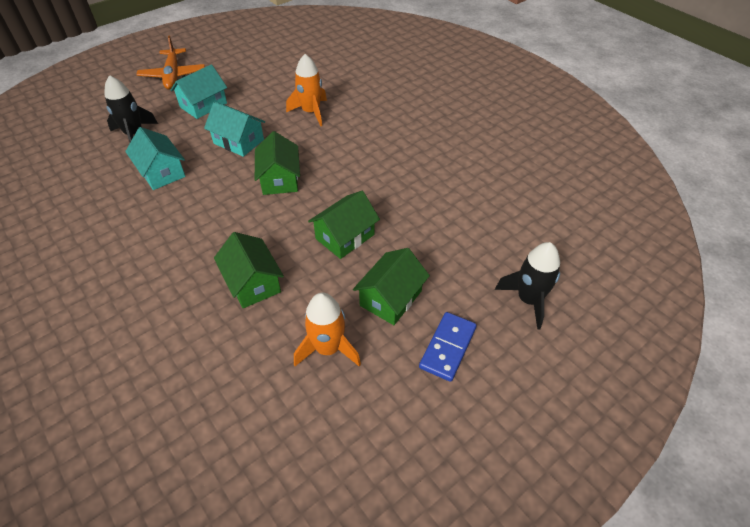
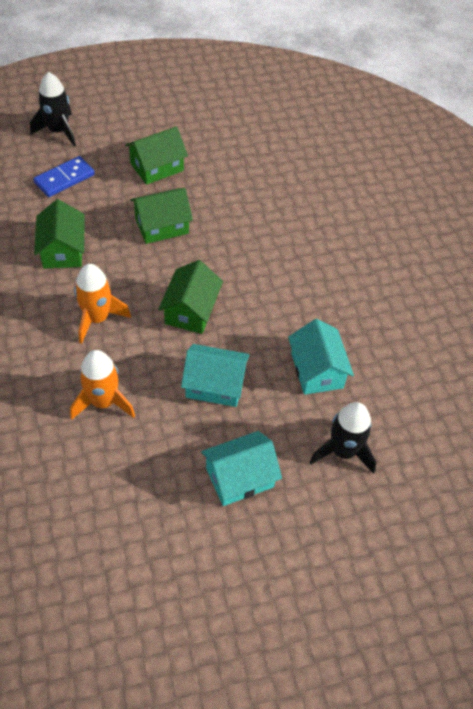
camera: 160 degrees left, 5 degrees up
(173, 75) = (269, 579): orange plane -> none
(239, 141) = (215, 385): turquoise house -> turquoise house turned 45 degrees counterclockwise
(253, 283) = (258, 216): green house -> green house (62, 250)
(328, 348) = (222, 153): orange rocket -> orange rocket (97, 318)
(447, 347) = (140, 126): blue domino -> blue domino (64, 179)

